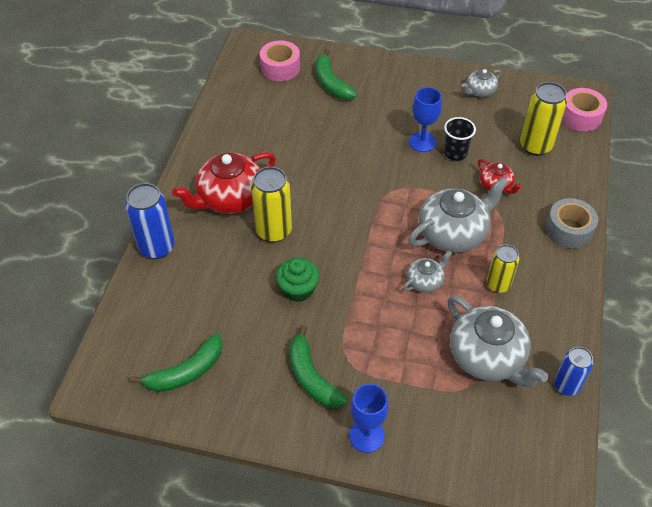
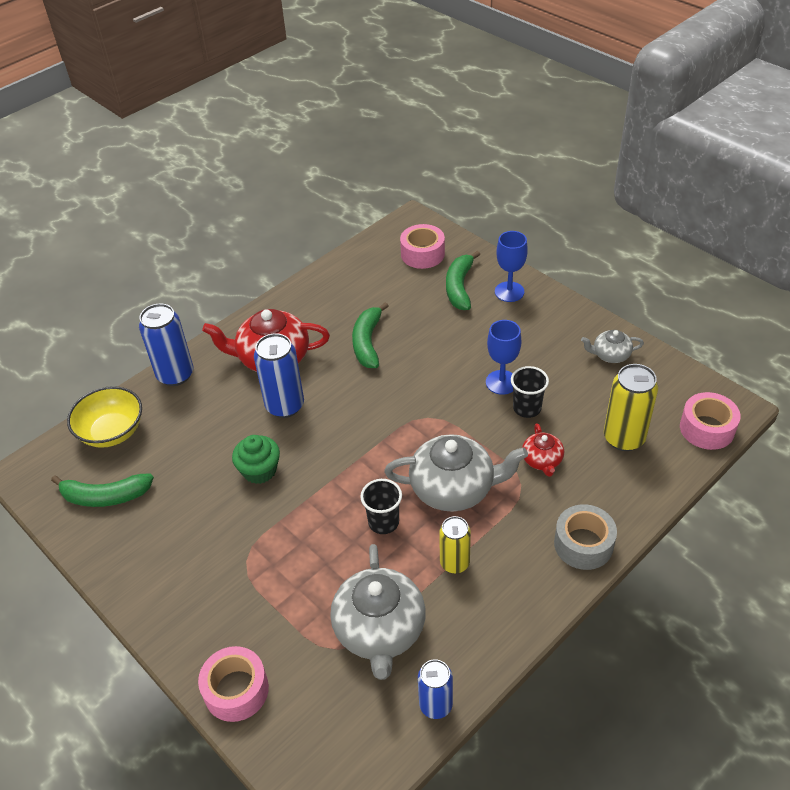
camera: 35 degrees right, 5 degrees down
(142, 318) = (112, 432): none -> yellow bowl
(274, 231) = (285, 406): yellow can -> blue can
(312, 377) = (202, 558): green banana -> green banana (368, 342)
(366, 436) = (201, 640): blue goblet -> blue goblet (509, 292)
(424, 455) = (236, 690): none -> pink tape
(425, 281) = (383, 522): grey teapot -> black cup

